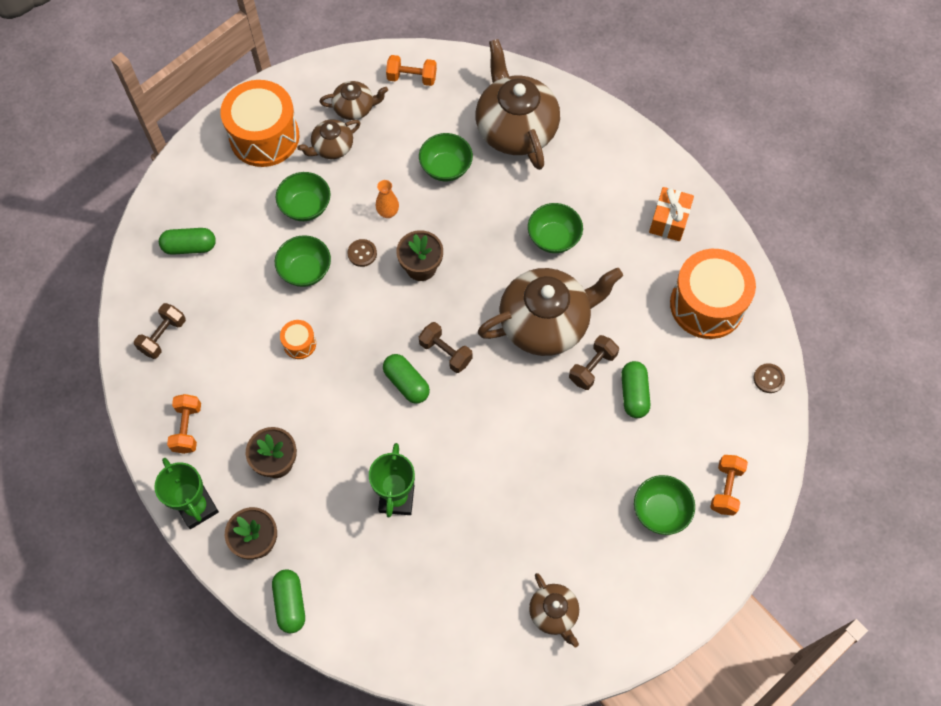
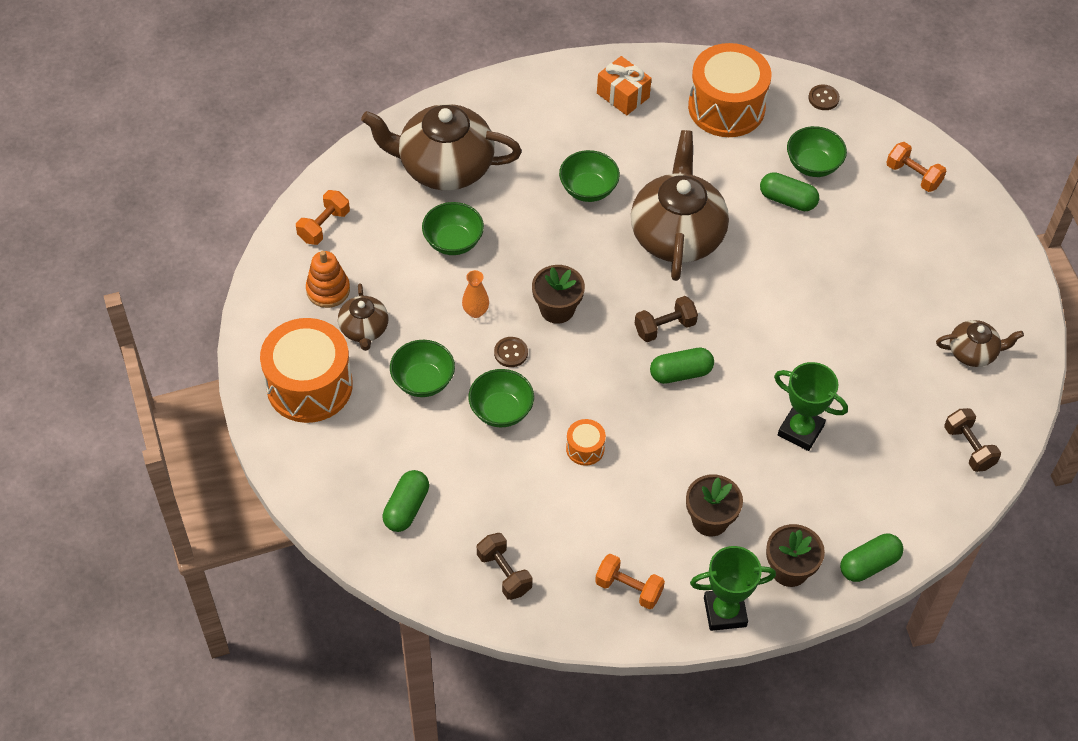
camera: 65 degrees left, 10 degrees down
(290, 603) = (869, 564): green capsule -> green capsule turned 45 degrees counterclockwise
(355, 108) = (328, 290): brown teapot -> orange stacking toy
(592, 367) = (744, 219): brown dumbbell -> brown dumbbell (968, 447)
(660, 511) = (912, 231): green bowl -> green bowl (813, 165)

